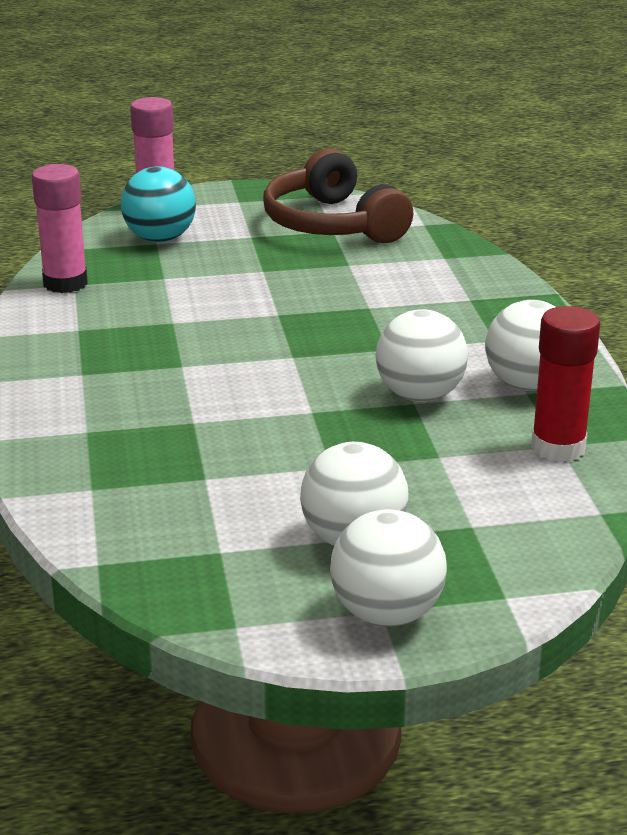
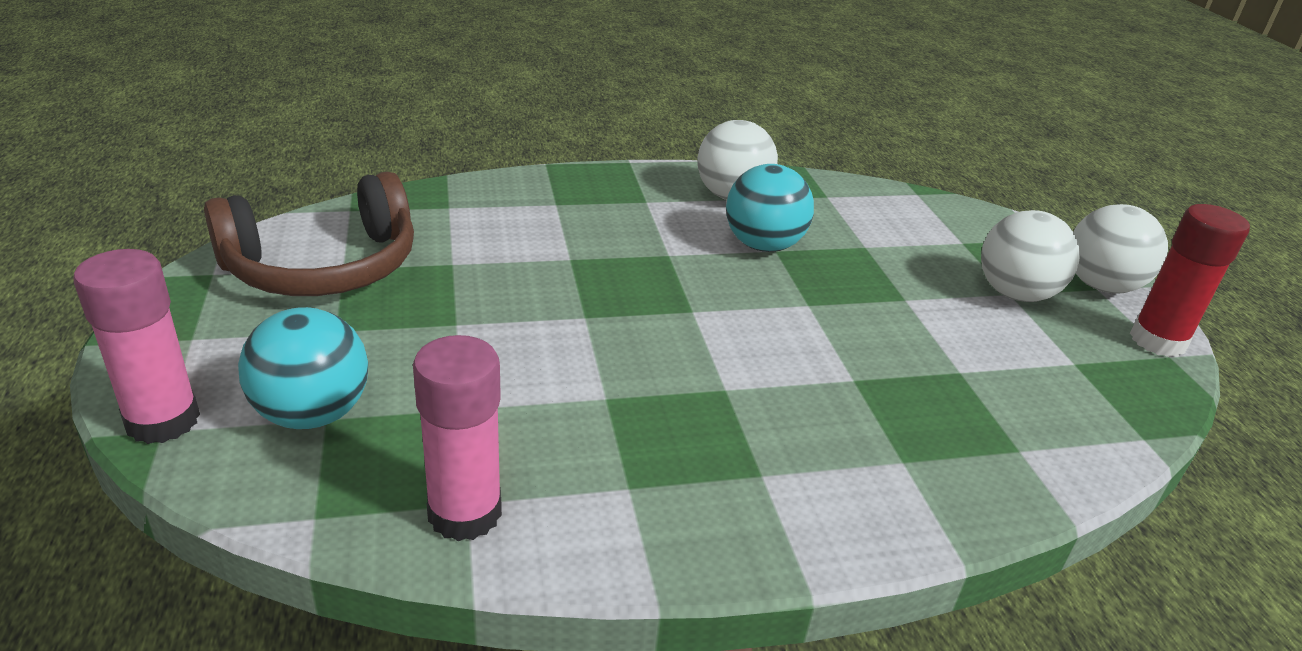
camera: 95 degrees left, 5 degrees up
(420, 395) = (763, 245): white ball -> turquoise ball
(558, 448) = (832, 196): red glue stick -> red glue stick (1157, 341)

